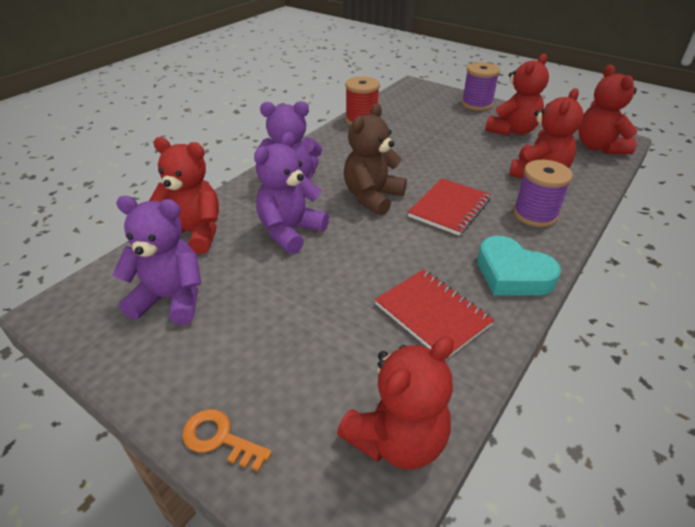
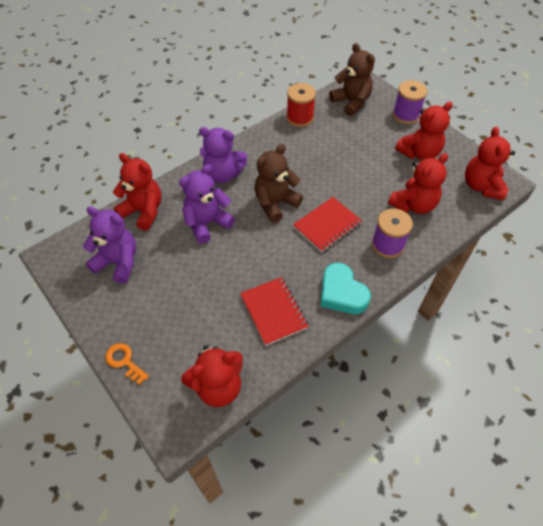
camera: 15 degrees right, 15 degrees up
(412, 102) = (351, 102): none -> brown teddy bear

